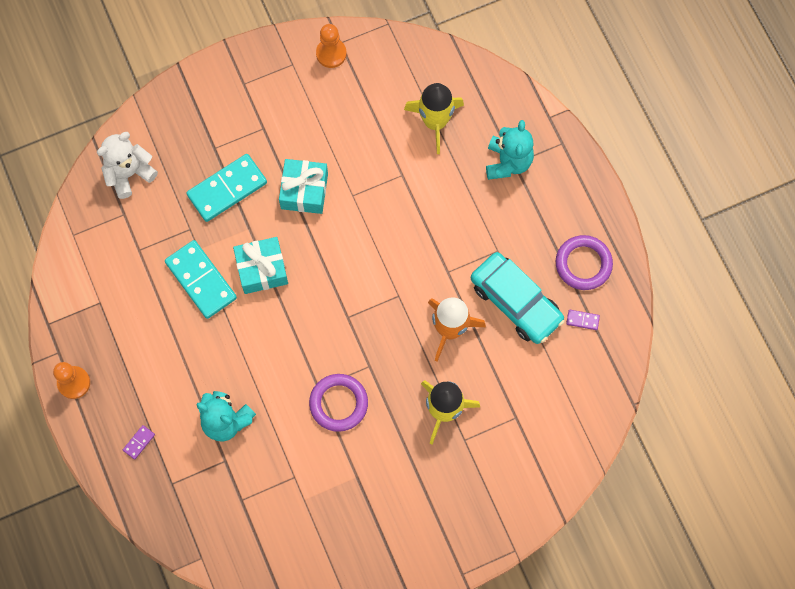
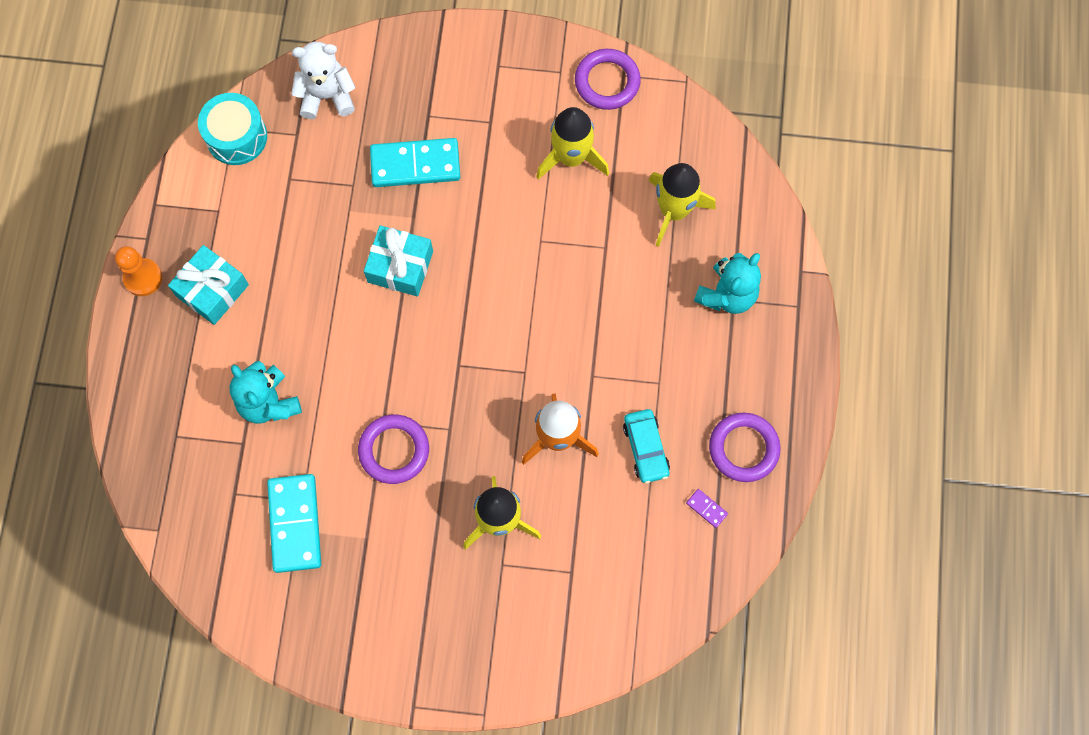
camera: 30 degrees right, 0 degrees up
(79, 240) = (236, 137): none -> turquoise drum
(139, 442) = (169, 375): purple domino -> none
(201, 280) = (332, 244): turquoise domino -> turquoise domino (295, 524)
(304, 191) = (493, 209): turquoise gift -> turquoise gift (212, 290)
(331, 54) = (607, 82): orange pawn -> purple ring
(338, 123) = (571, 157): none -> yellow rocket
(516, 302) = (645, 448): turquoise car -> turquoise car, size x0.60

